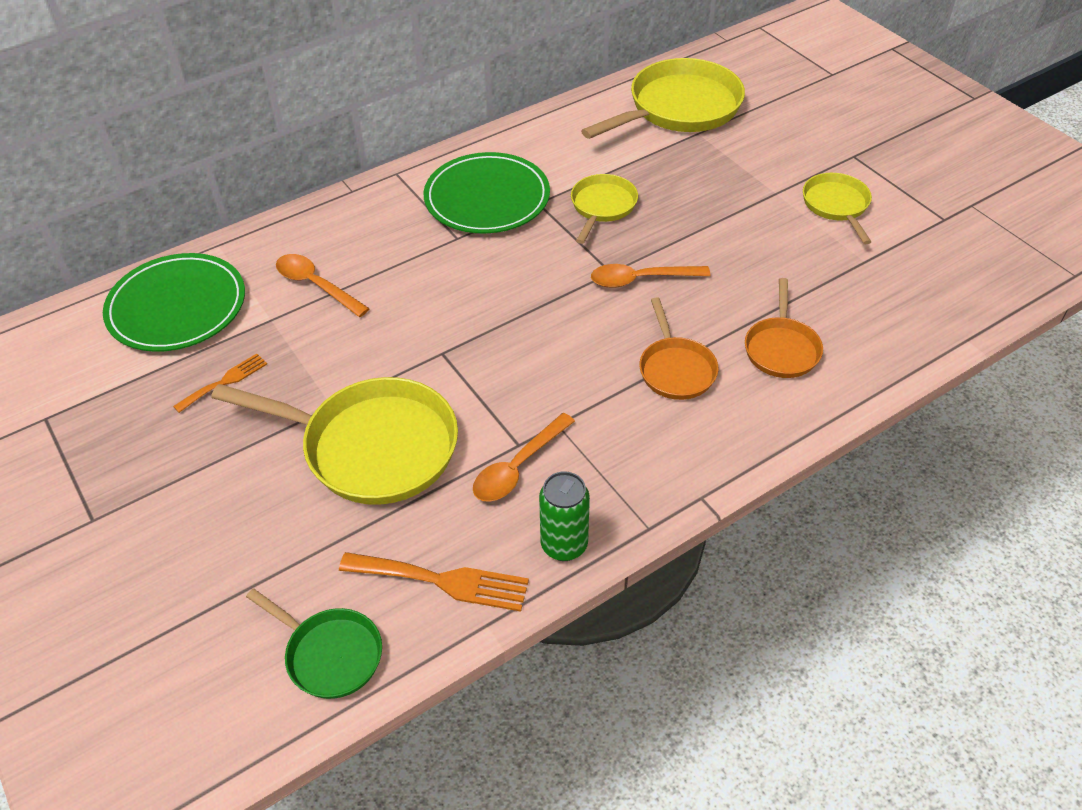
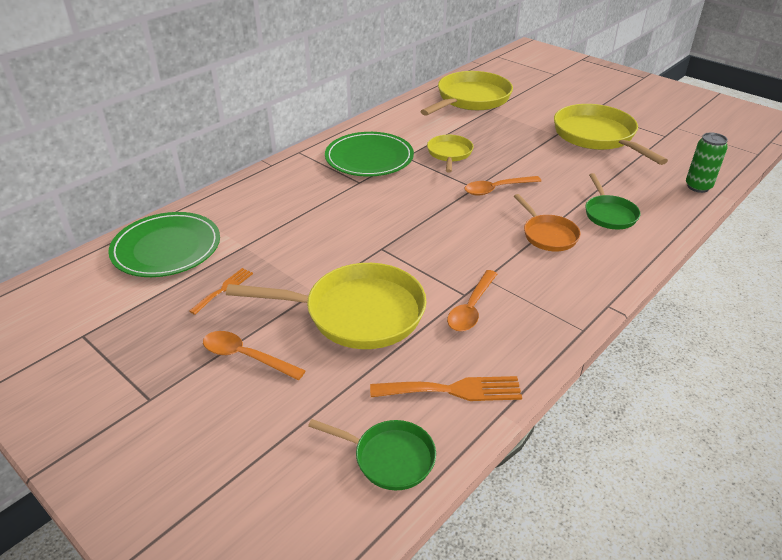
camera: 15 degrees left, 10 degrees down
(316, 285) = (269, 221): orange spoon -> orange spoon (246, 357)
(564, 545) = (530, 351): green can -> green can (698, 187)
(781, 348) = (609, 214): orange pan -> green pan
(836, 205) = (597, 136): yellow pan -> yellow pan, size x1.84

